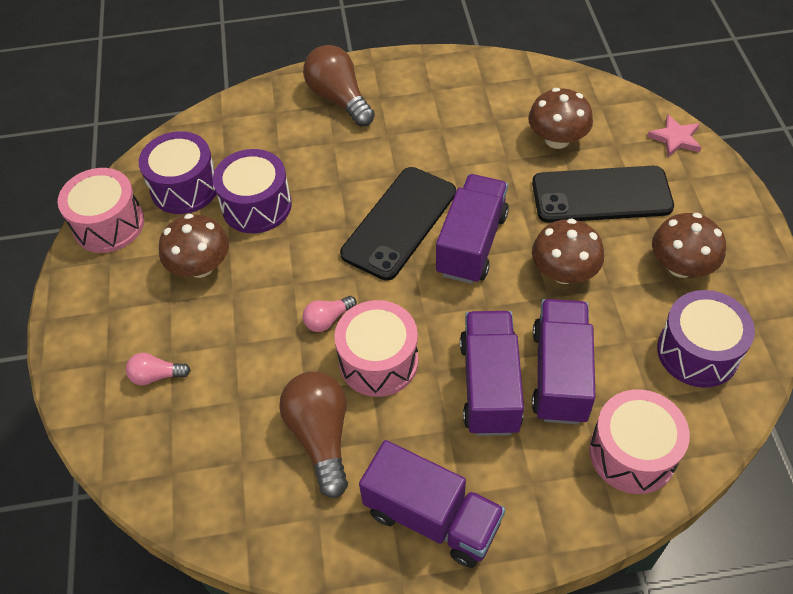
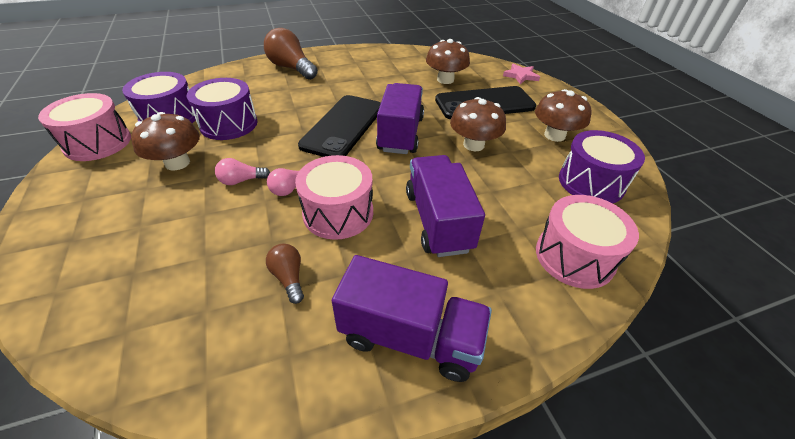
camera: 15 degrees left, 10 degrees down
(156, 376) = (122, 245): pink light bulb -> pink light bulb (241, 180)
(321, 436) = (289, 277): brown light bulb -> brown light bulb, size x0.52
(560, 374) = (493, 207): purple truck -> none

